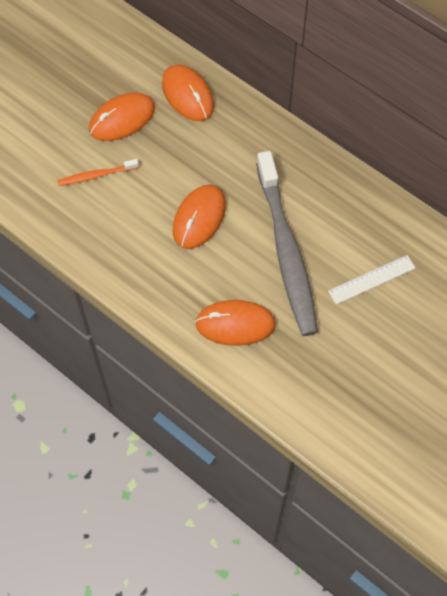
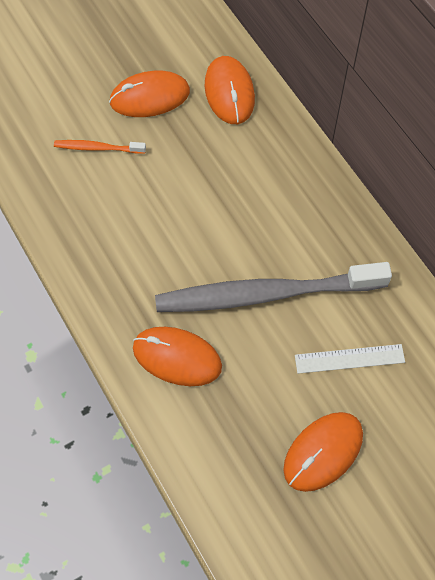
camera: 20 degrees right, 0 degrees up
(199, 218) = (186, 228): orange mouse -> orange mouse (323, 452)
(286, 250) = (266, 294): grey toothbrush -> grey toothbrush turned 75 degrees clockwise

